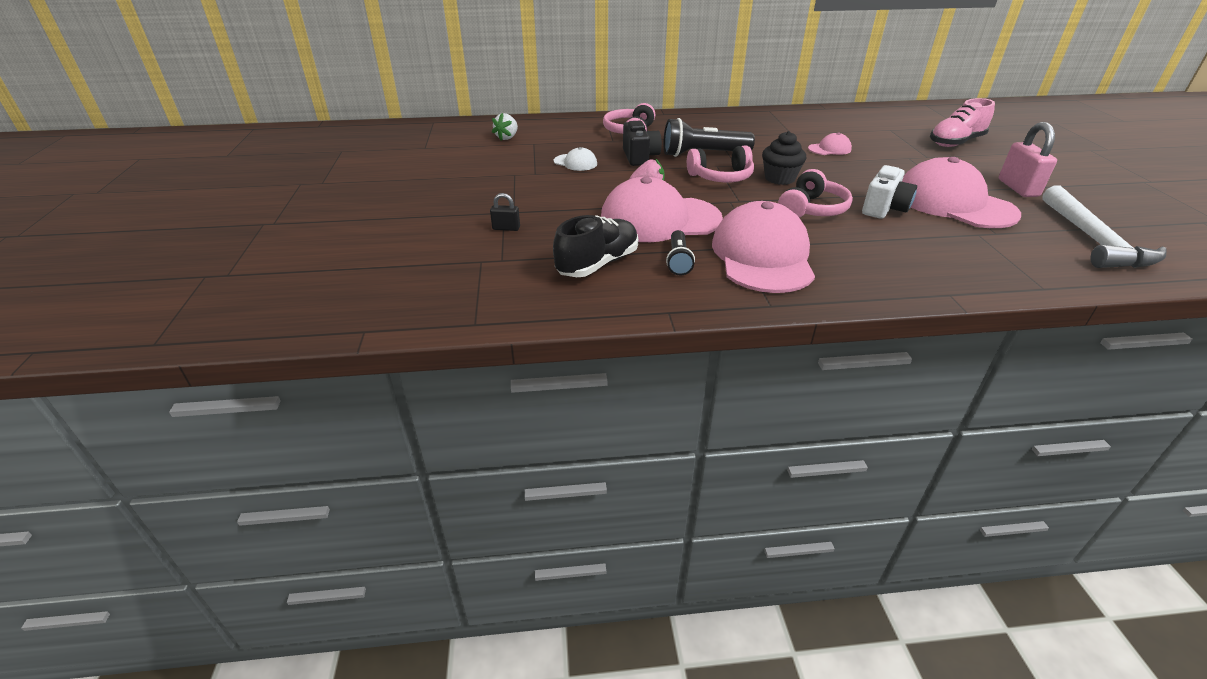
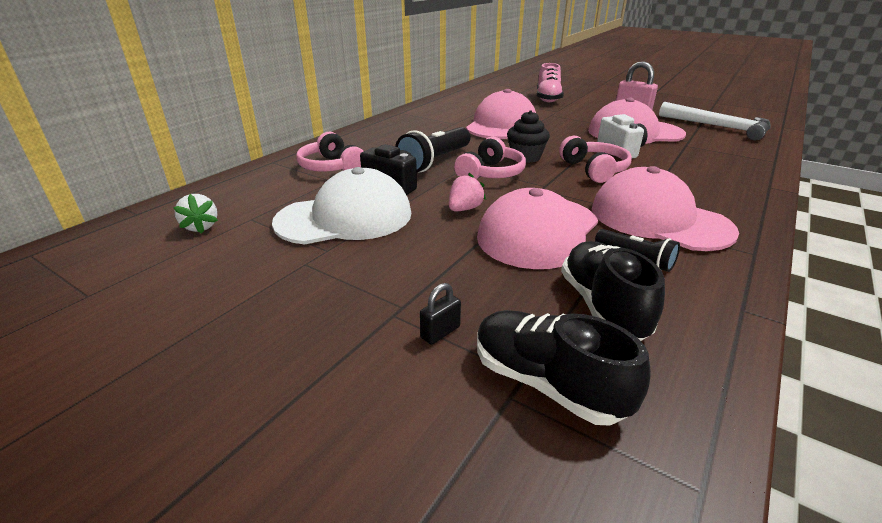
camera: 50 degrees left, 5 degrees down
(503, 267) = (547, 383): none -> black shoe
(575, 162) = (345, 217): white cap -> white cap, size x2.25
(829, 149) = (501, 125): pink cap -> pink cap, size x2.25

